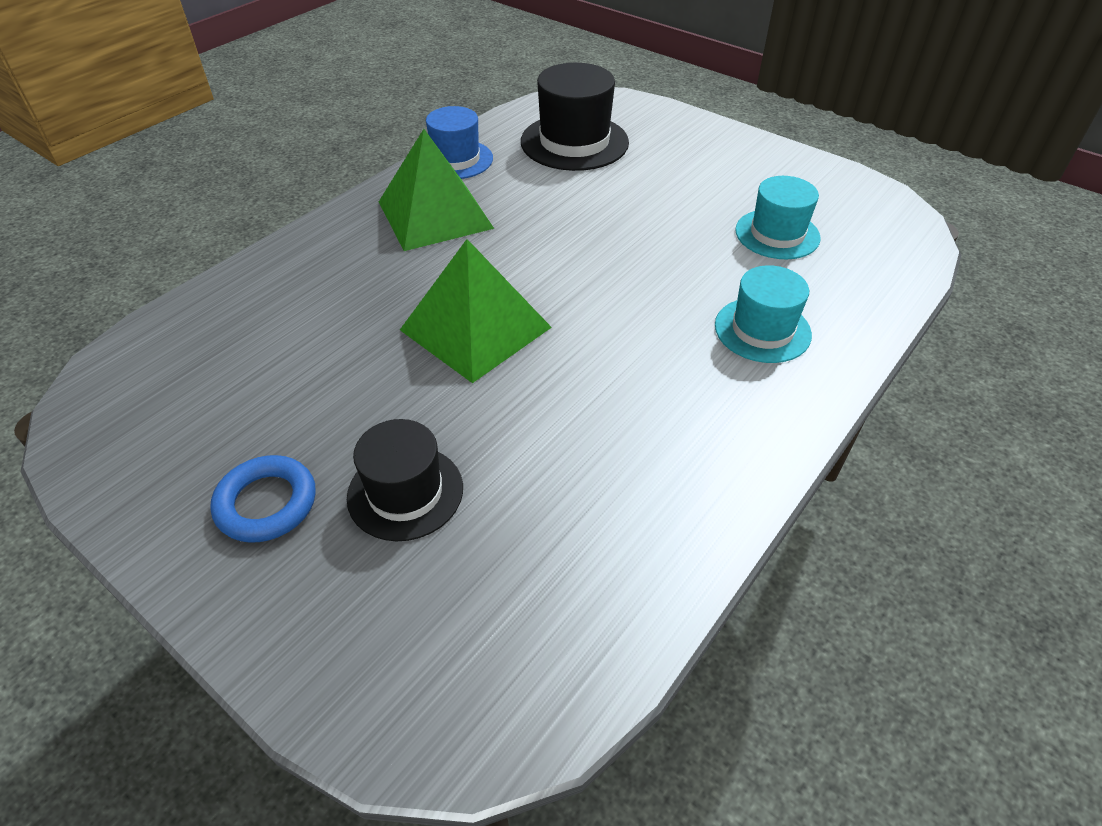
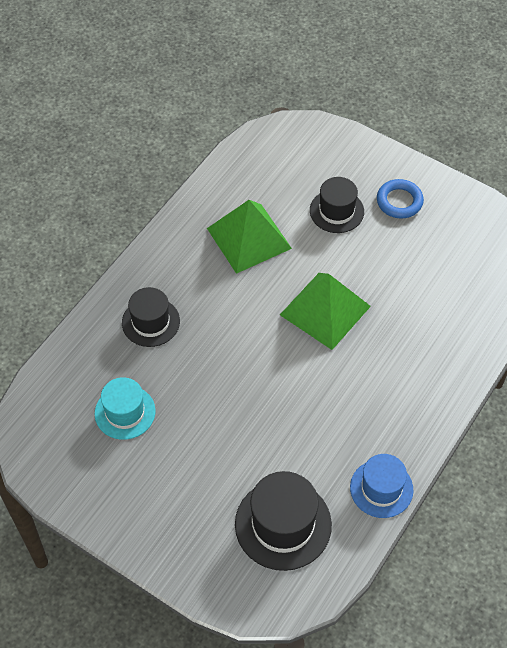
camera: 175 degrees right, 10 degrees up
(435, 214) = (379, 415): green pyramid -> green pyramid (248, 238)
(762, 330) = (150, 322): turquoise hat -> black hat

